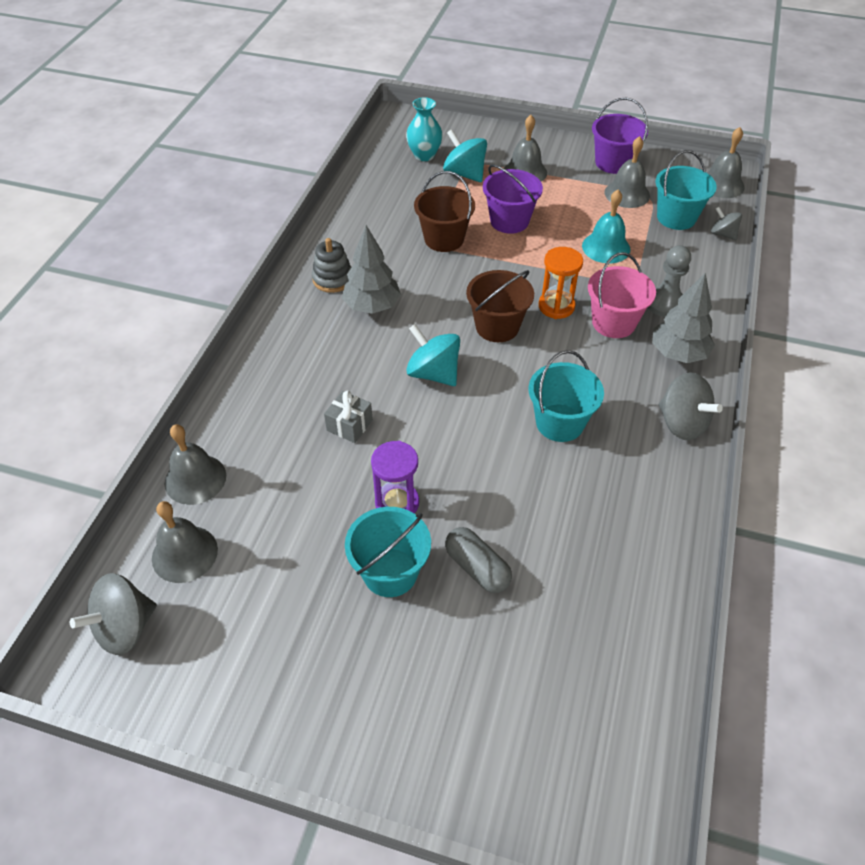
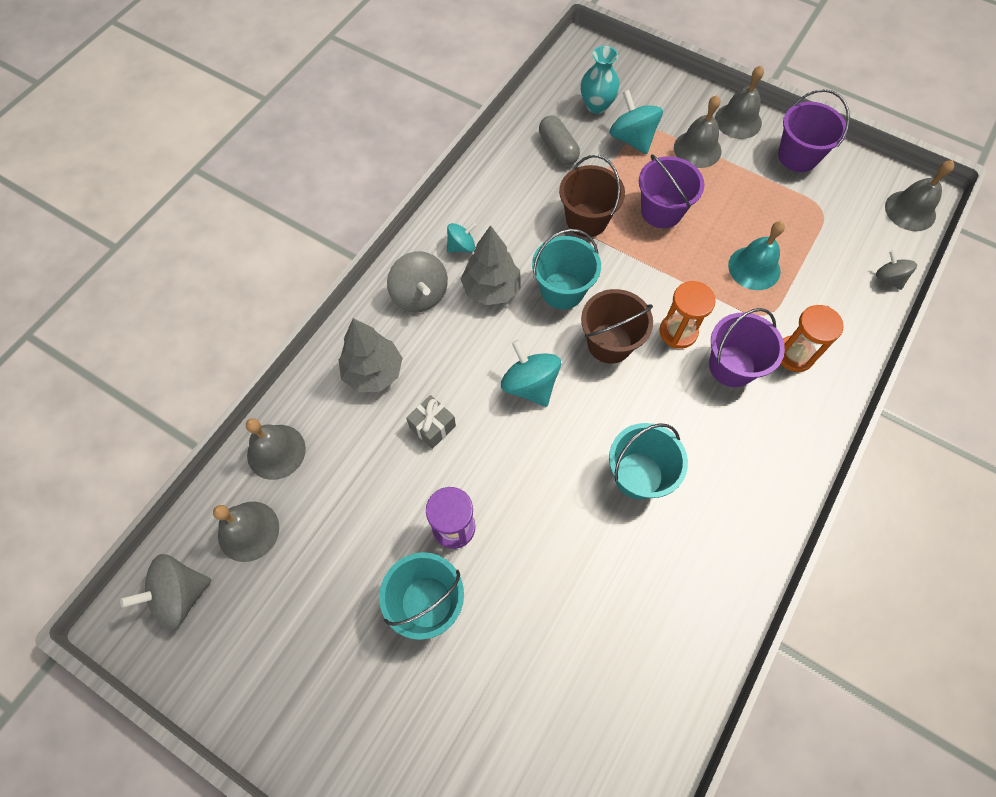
camera: 15 degrees right, 15 degrees up
(333, 279) = (461, 246): grey stacking toy -> turquoise spinning top
(477, 567) = (509, 620): grey capsule -> grey capsule (558, 149)
(613, 322) = (732, 366): pink bucket -> purple bucket
(627, 194) = (799, 201): grey bell -> grey bell (738, 121)
(665, 303) = (794, 355): grey pawn -> orange hourglass
(676, 217) = (844, 245): turquoise bucket -> turquoise bucket (562, 290)
(678, 354) = (787, 421): grey tree -> grey tree (373, 372)
(682, 423) = (763, 507): grey spinning top -> grey spinning top (420, 295)

